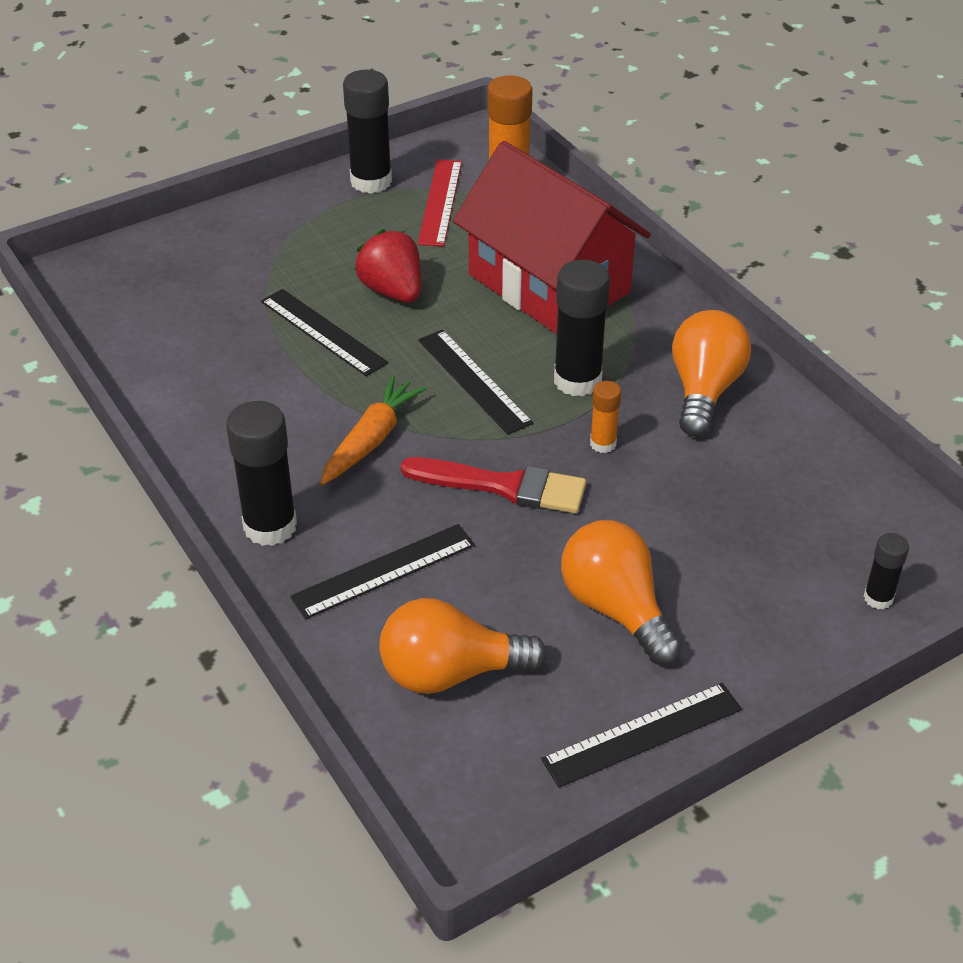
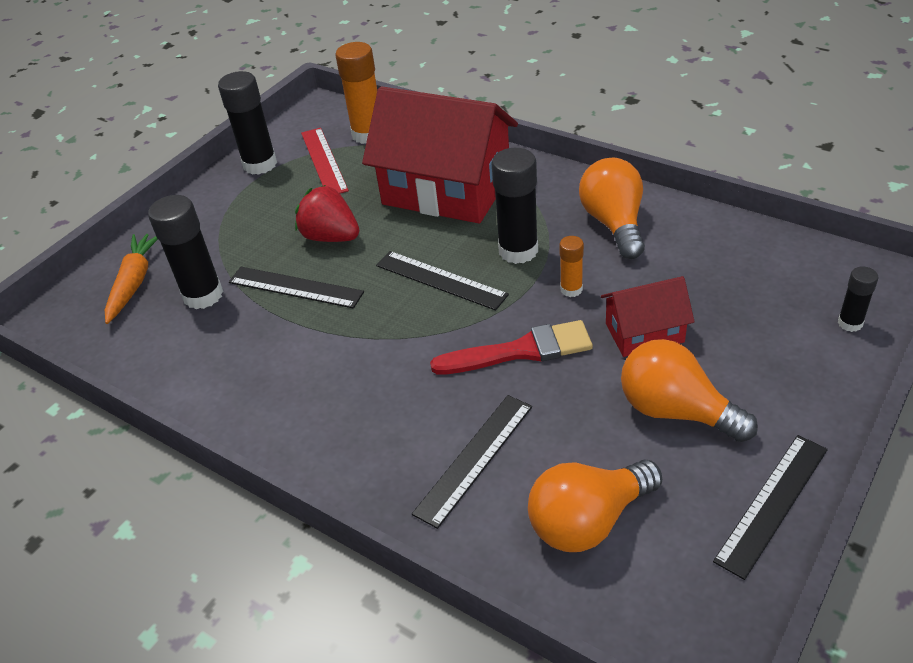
camera: 20 degrees left, 0 degrees up
(270, 526) = (354, 461): black glue stick -> black glue stick (203, 295)
(371, 439) = (391, 356): orange carrot -> orange carrot (134, 282)
(645, 519) = (644, 333): none -> red house

